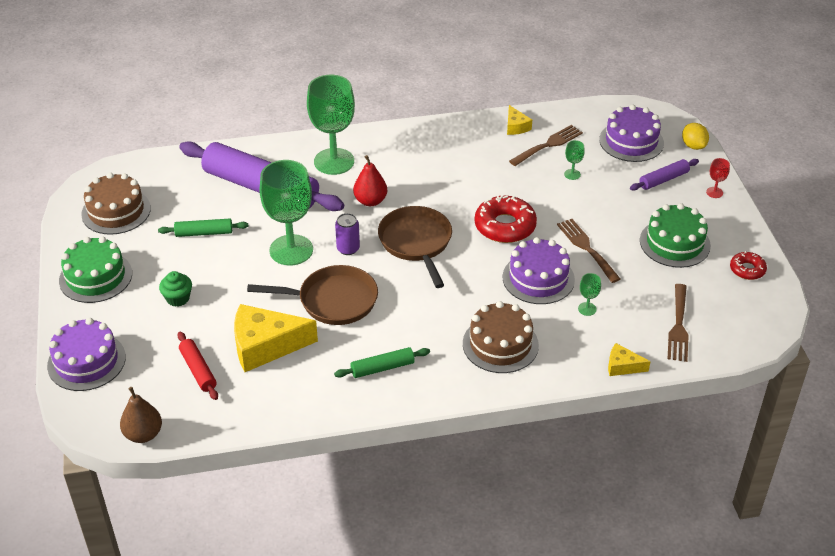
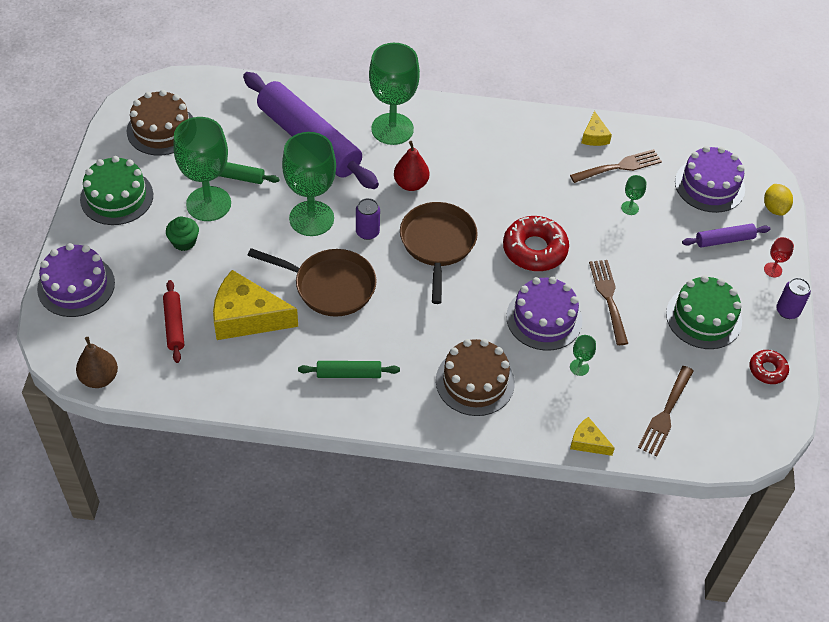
camera: 15 degrees right, 10 degrees up
(188, 261) = (208, 204): none -> green goblet
(741, 220) = (787, 311): none -> purple can

